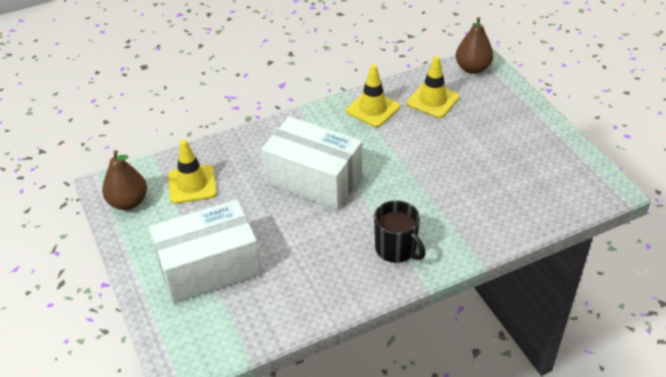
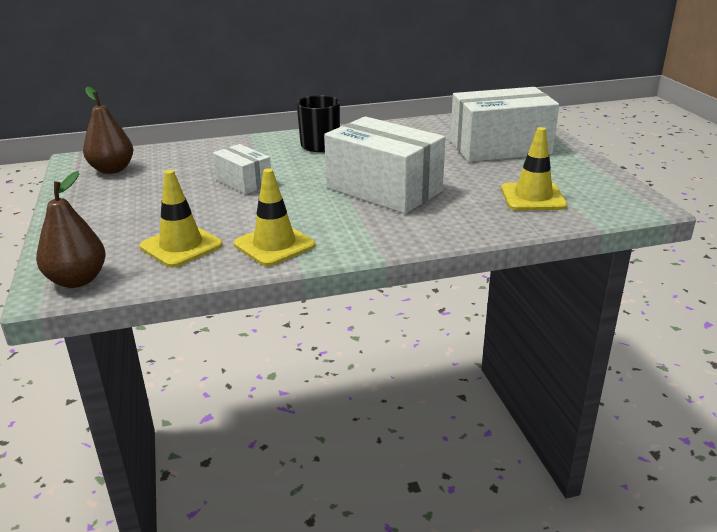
camera: 170 degrees left, 15 degrees down
(128, 202) = (607, 190): brown pear -> brown pear (112, 170)
(435, 175) = (244, 182): none -> white box

